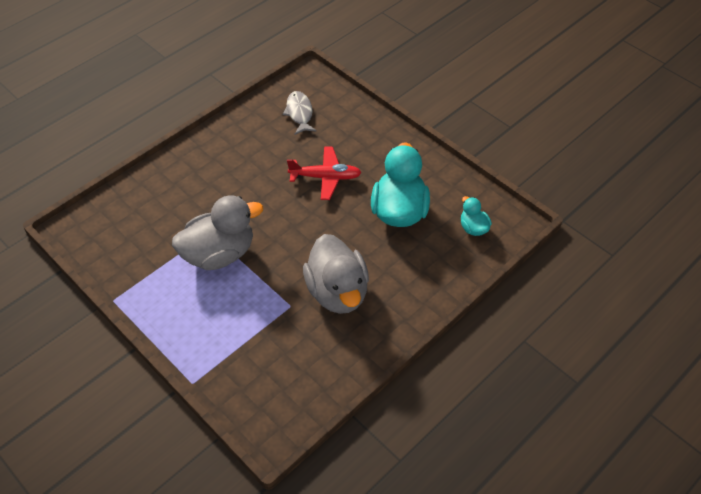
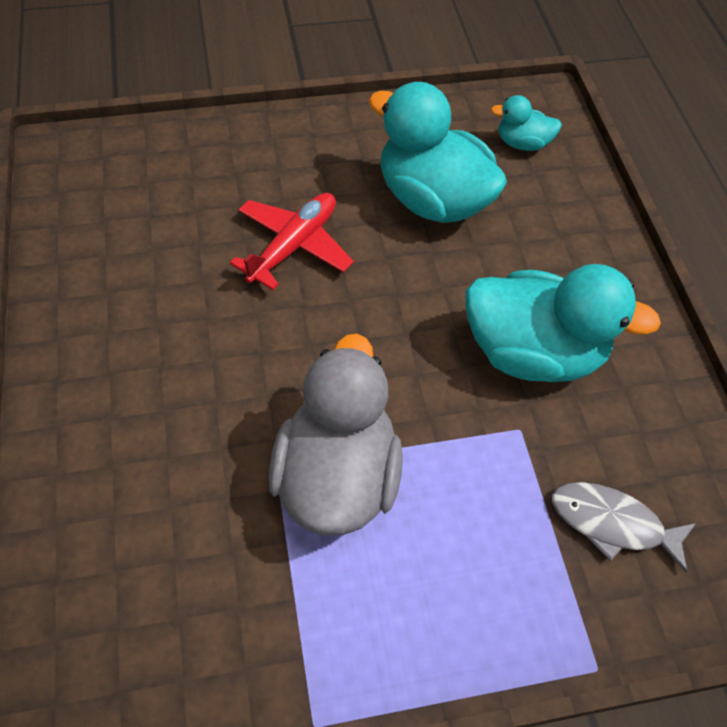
camera: 60 degrees left, 5 degrees up
(299, 113) = (127, 205): grey fish -> grey fish (612, 523)
(337, 292) = (533, 353): grey duck -> turquoise duck

